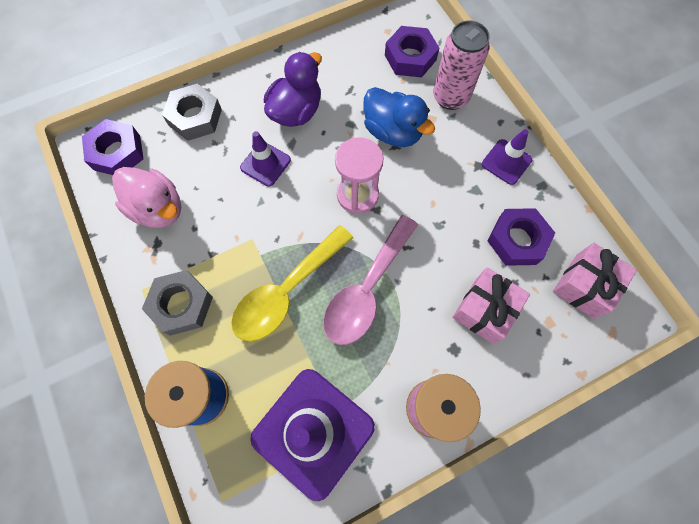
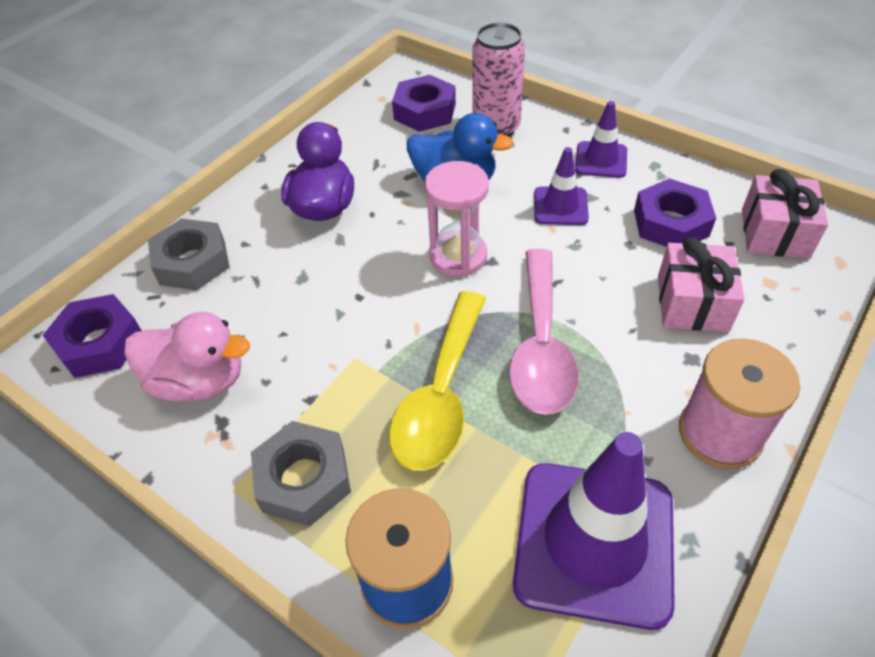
camera: 25 degrees left, 20 degrees down
(265, 164) = (319, 272): purple traffic cone -> purple traffic cone (560, 206)

